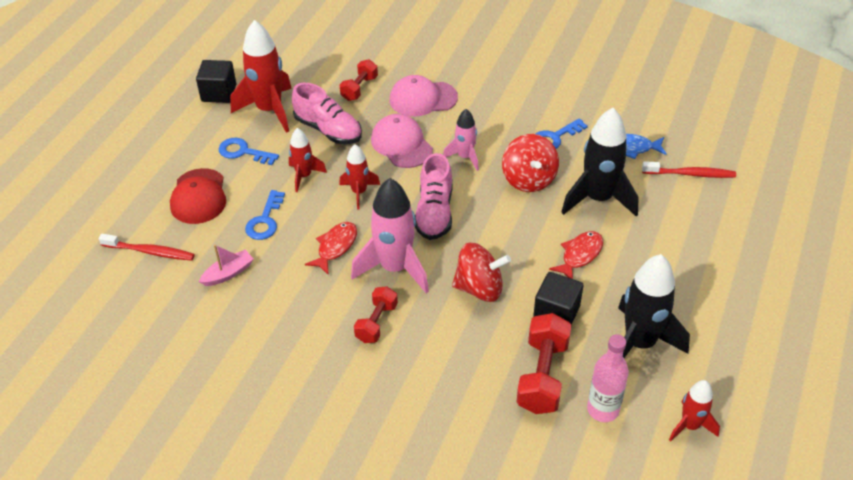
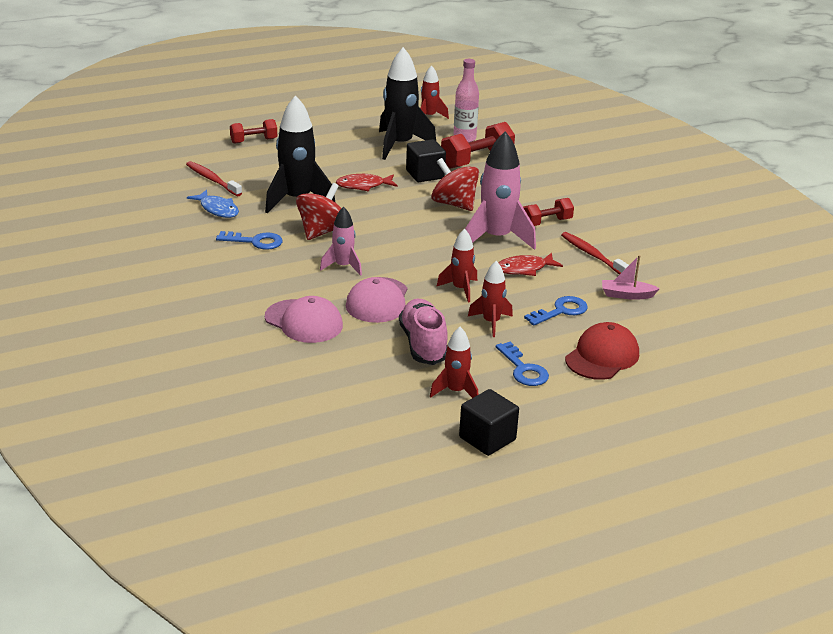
camera: 140 degrees left, 15 degrees down
(150, 252) = (681, 339): red toothbrush -> red toothbrush (592, 255)
(269, 110) = (455, 391): red rocket -> red rocket, size x0.55
(359, 88) = (344, 362): red dumbbell -> red dumbbell (253, 141)
(434, 213) = (422, 250): pink shoe -> none

